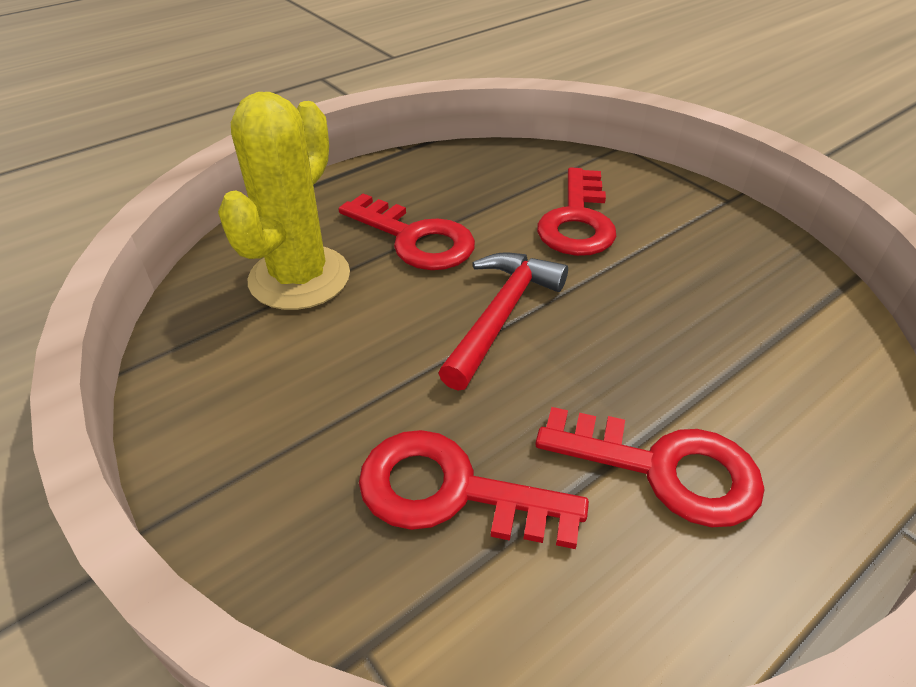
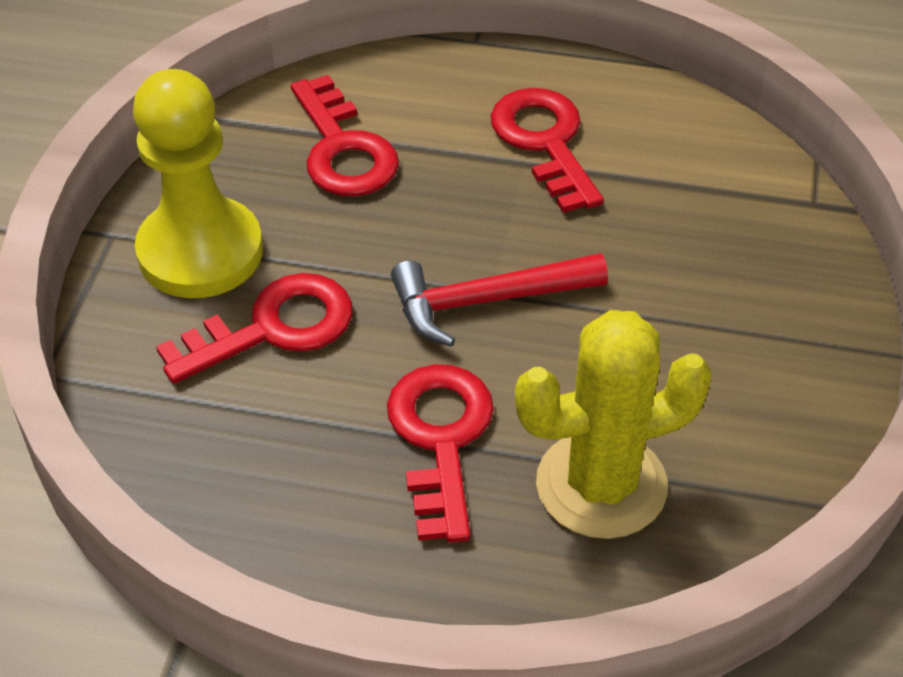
camera: 130 degrees left, 5 degrees up
(451, 492) = (684, 226): red key -> red key (343, 149)
(679, 222) = (200, 252): none -> yellow pawn

